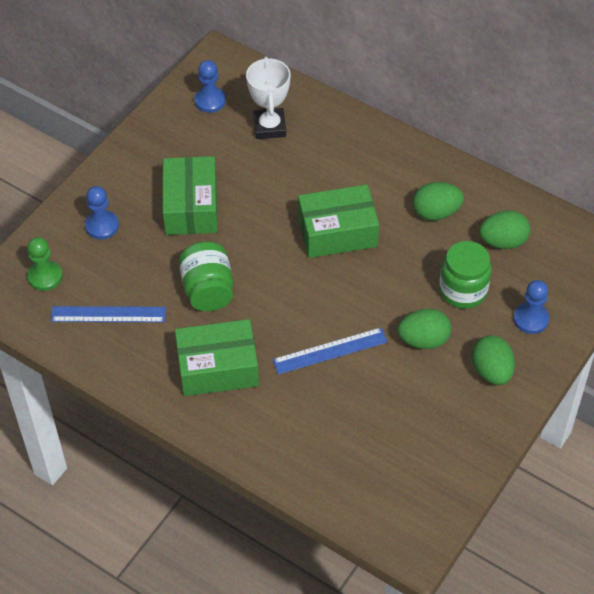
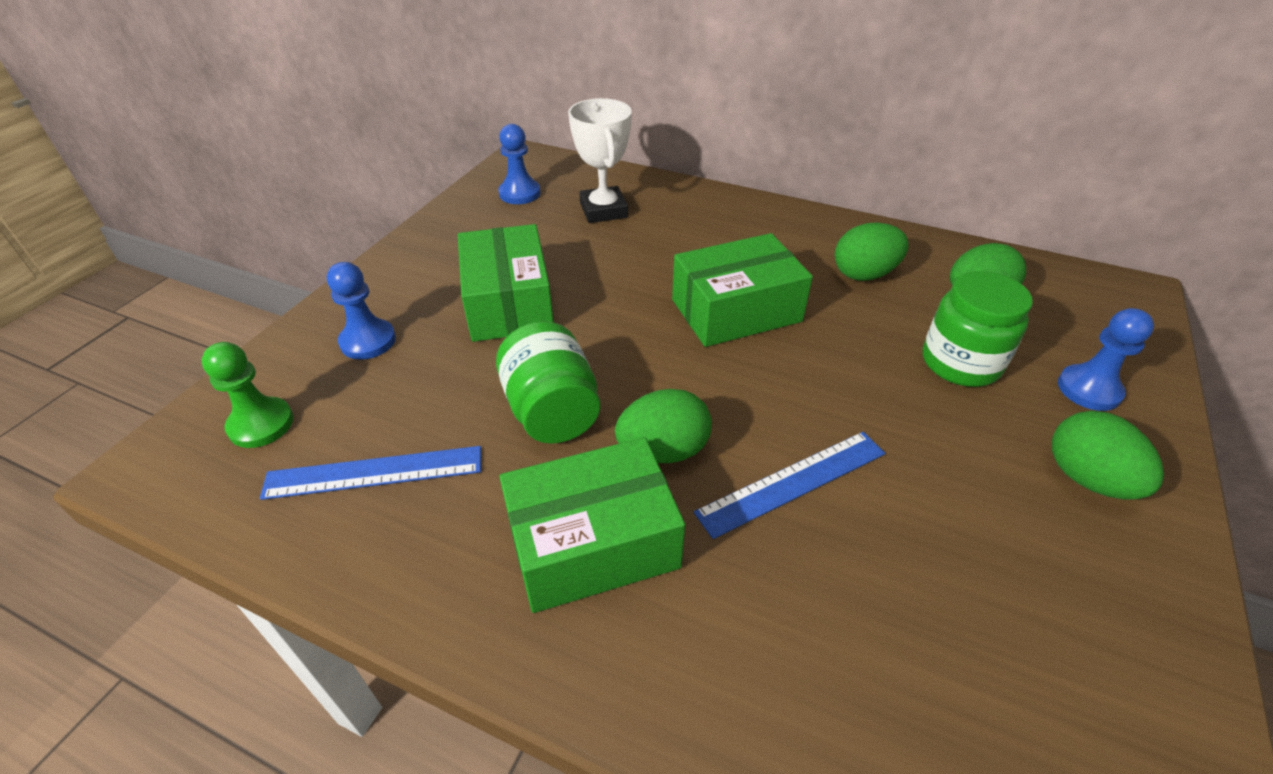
camera: 10 degrees left, 10 degrees down
(423, 340) = (943, 443): green egg -> green egg (663, 450)

